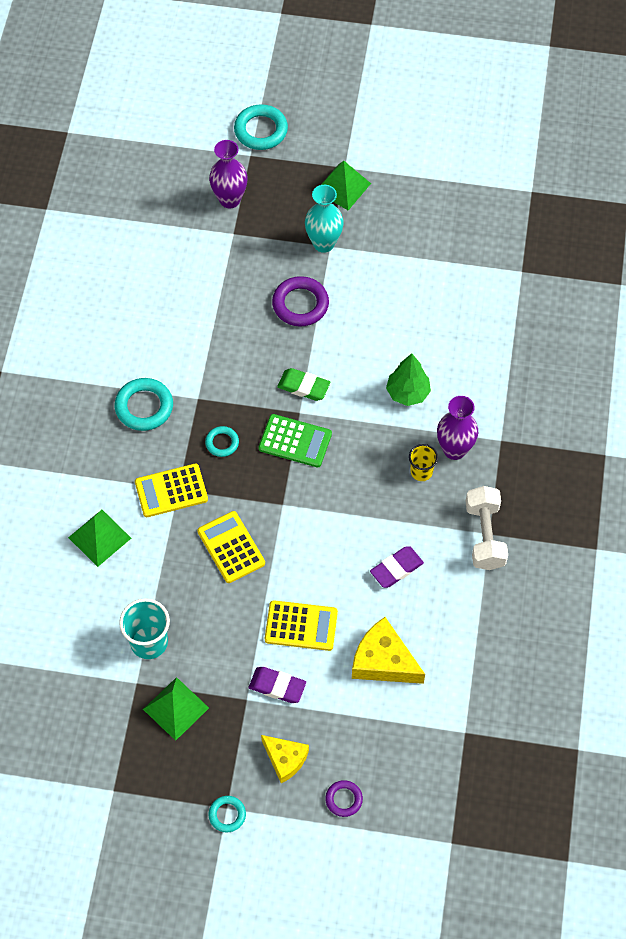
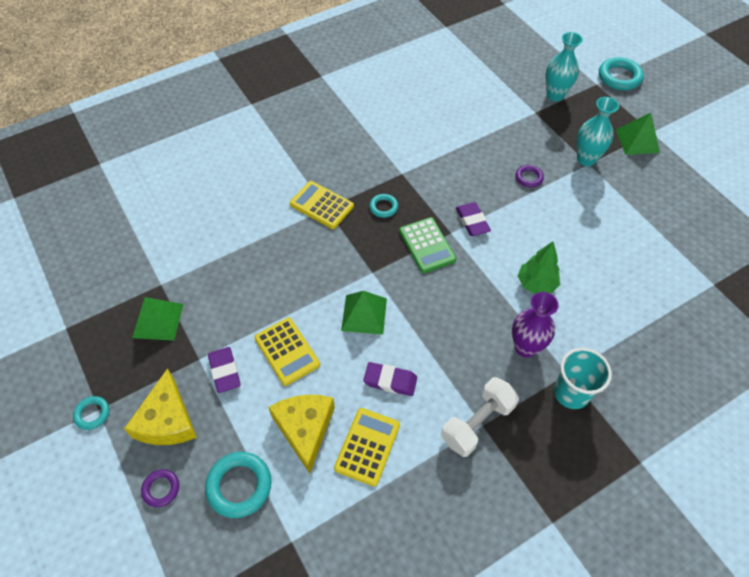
camera: 50 degrees right, 5 degrees down
(99, 537) = (252, 192): green pyramid -> green pyramid (364, 314)
(144, 407) = (367, 152): turquoise ring -> turquoise ring (239, 486)
(149, 642) = (197, 270): turquoise cup -> turquoise cup (571, 393)
(229, 199) = (555, 95): purple vase -> turquoise vase
(231, 547) = (311, 266): yellow calculator -> yellow calculator (367, 446)
(285, 759) = (167, 420): yellow cheese -> yellow cheese, size x1.52
(300, 304) = (529, 178): purple ring -> purple ring, size x0.57
(303, 386) = (472, 221): green eraser -> purple eraser
(421, 472) = (484, 339): yellow cup -> none

